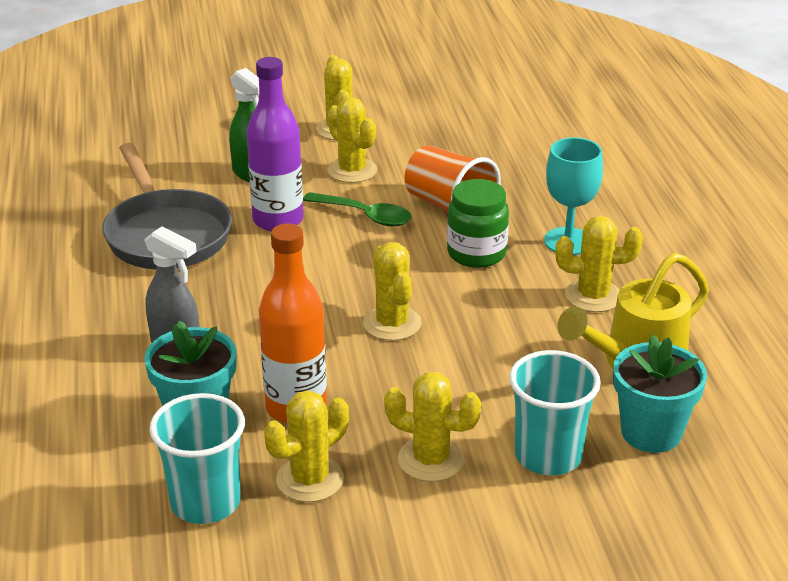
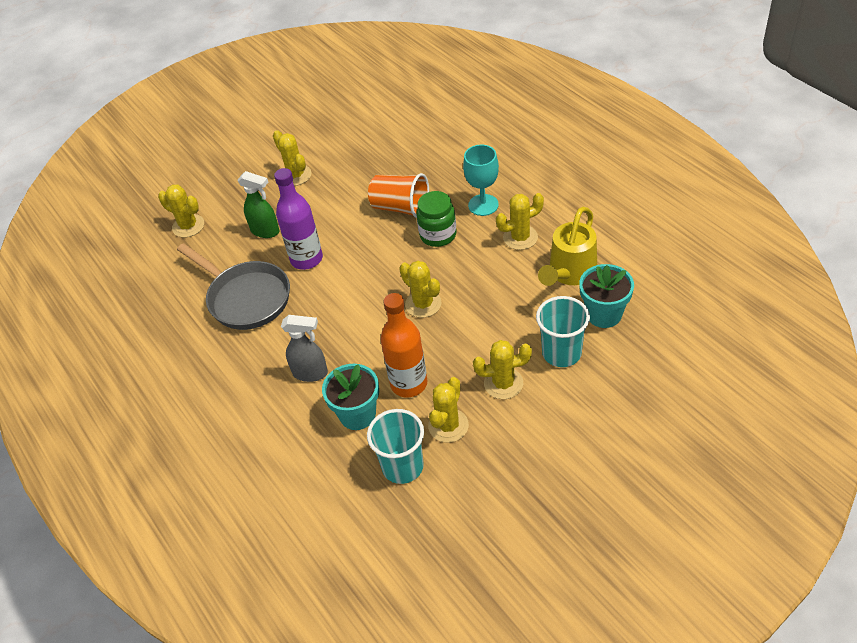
camera: 20 degrees left, 15 degrees up
(352, 170) = (325, 204): yellow cactus -> yellow cactus (188, 226)
(365, 216) = (356, 234): green spoon -> none

